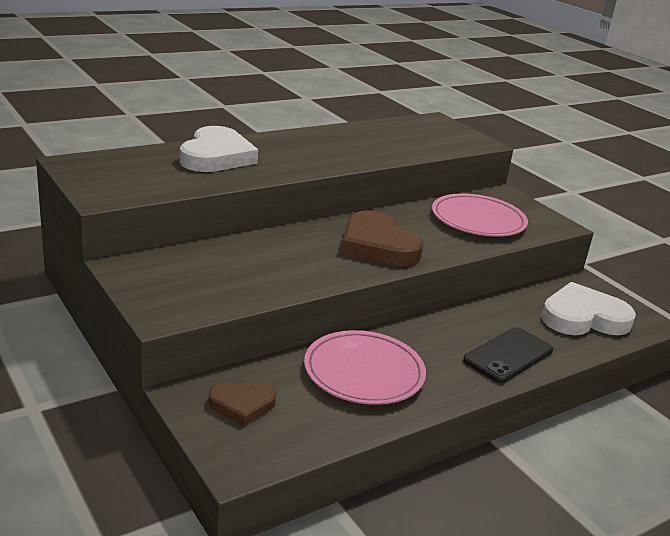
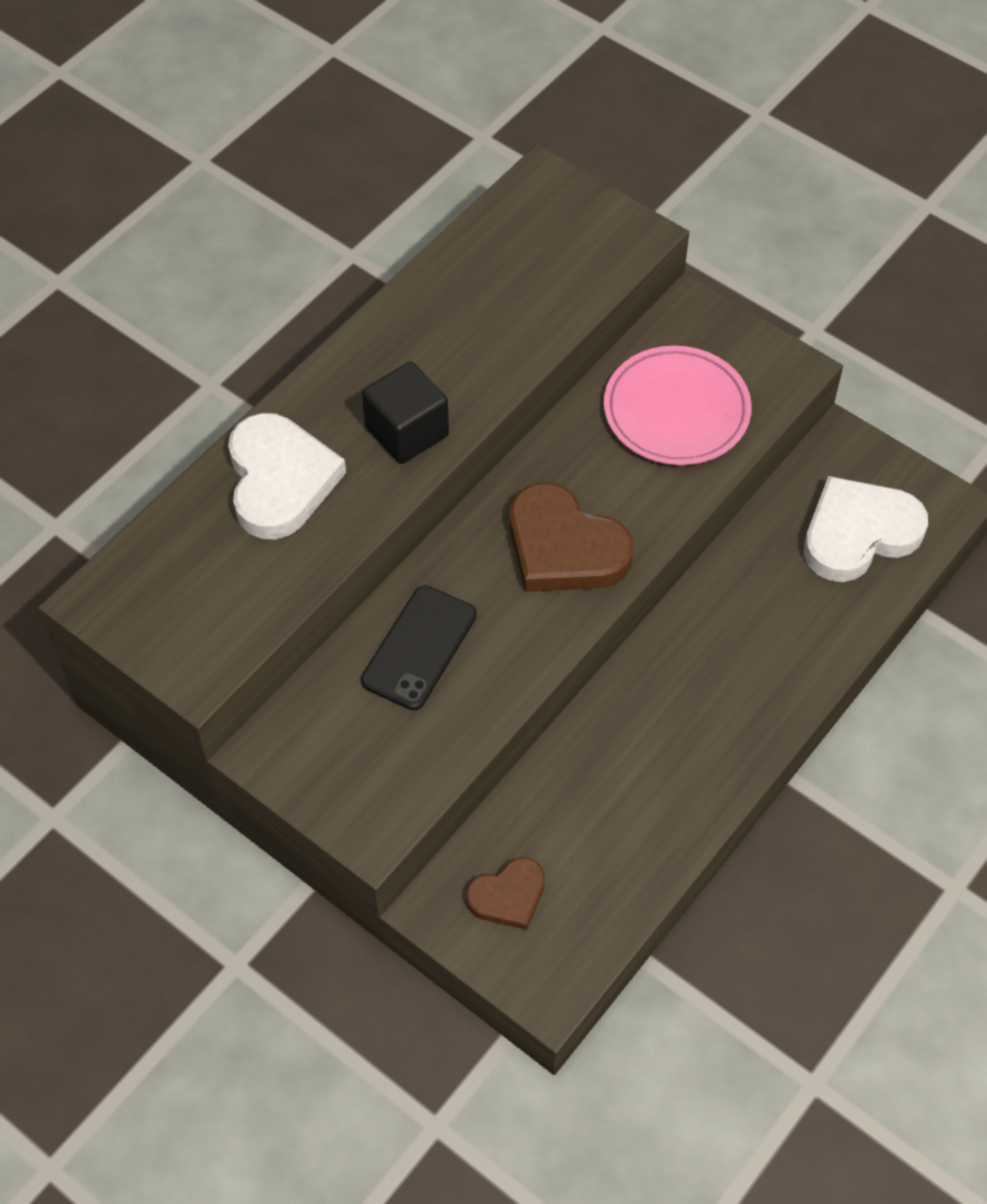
camera: 15 degrees left, 30 degrees up
(304, 161) = (407, 431): none -> black cube
(364, 372) = (622, 775): pink plate -> none
(508, 355) = (783, 661): black phone -> black phone (419, 648)

